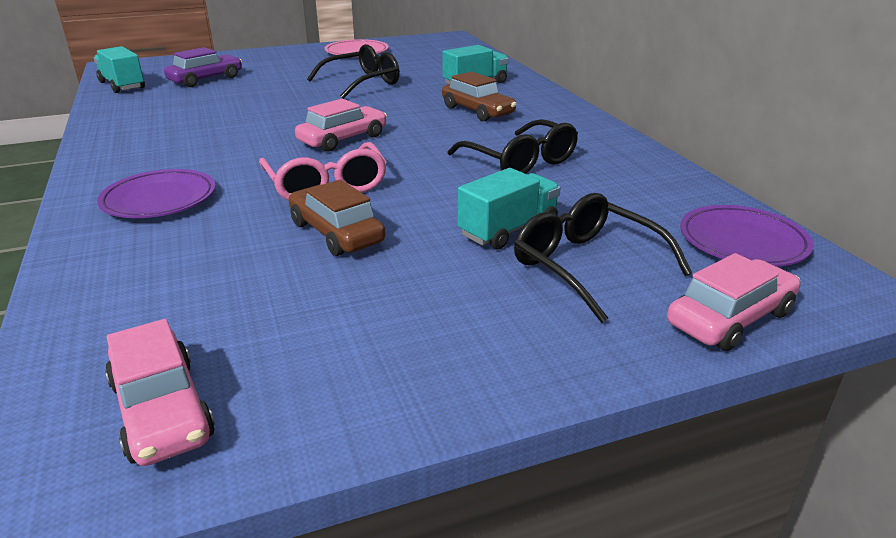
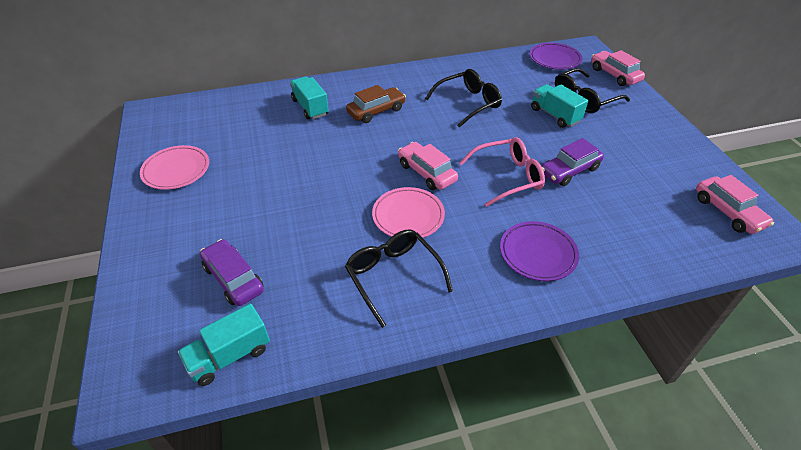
camera: 85 degrees left, 15 degrees up
(162, 410) = (728, 212): pink car -> pink car turned 90 degrees clockwise
(262, 132) = (408, 216): none -> pink plate
(336, 233) = (569, 171): brown car -> purple car
(362, 83) = (287, 165): black glasses -> black glasses (393, 276)

